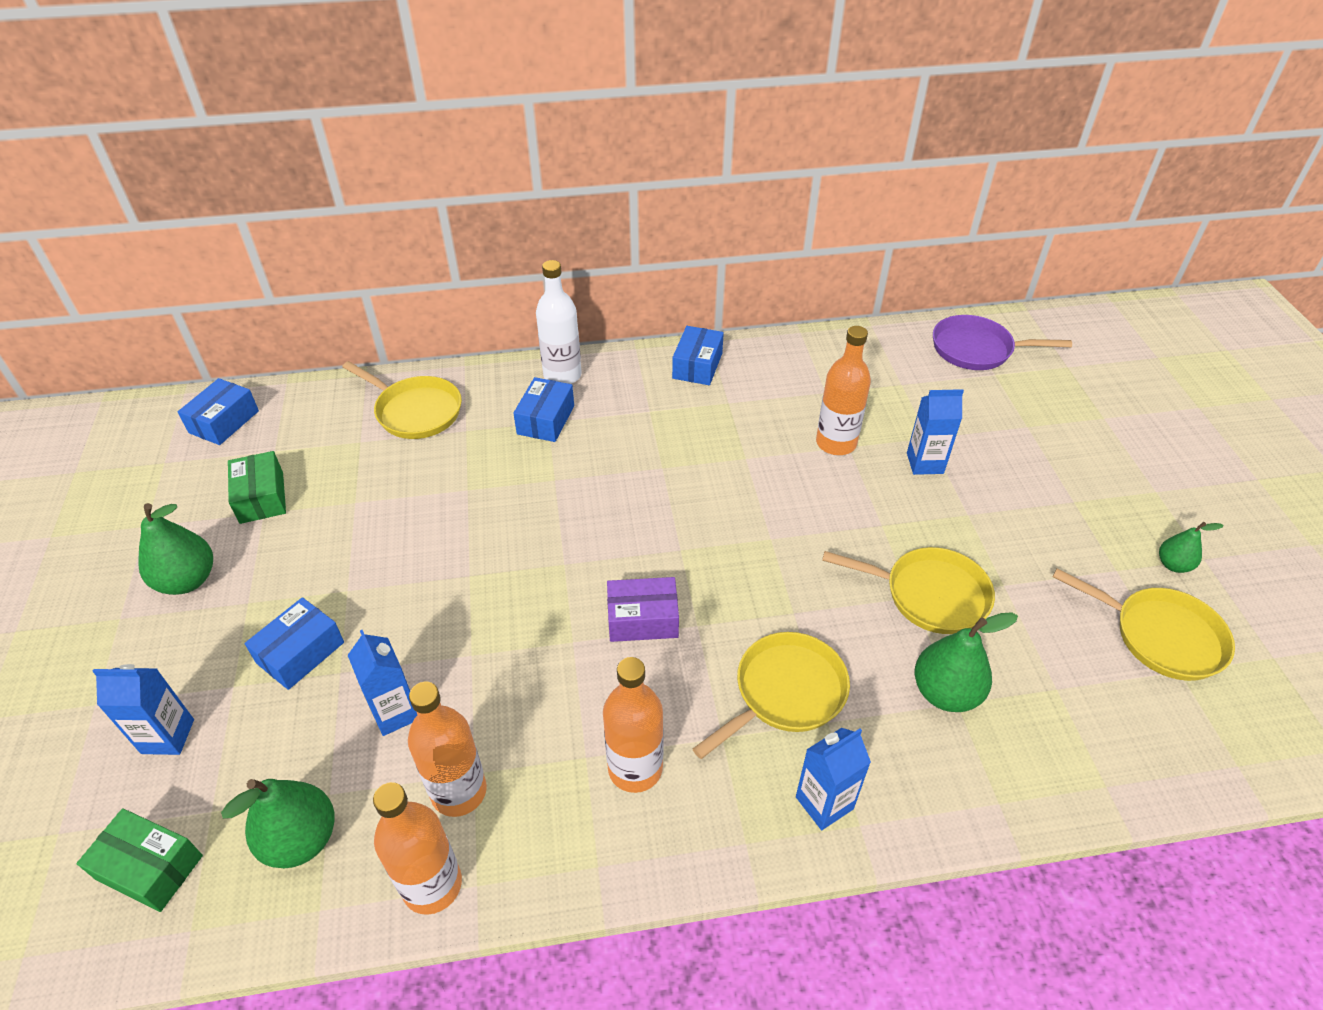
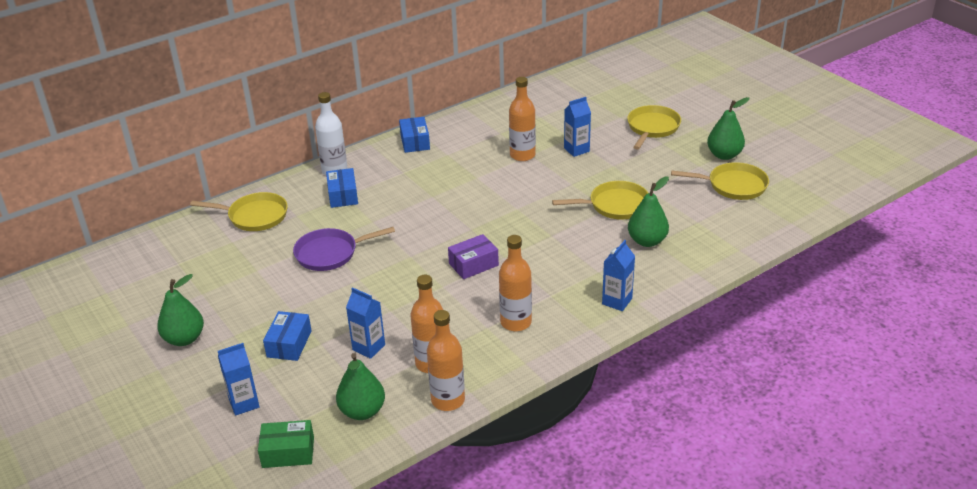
camera: 25 degrees left, 10 degrees down
(224, 422) = (127, 260): blue box -> none
(261, 497) = (193, 287): green box -> none
(784, 693) = (569, 268): yellow pan -> yellow pan (652, 128)
(977, 349) = (571, 88): purple pan -> purple pan (330, 253)
(1173, 565) = (724, 155): green pear -> green pear, size x1.72

